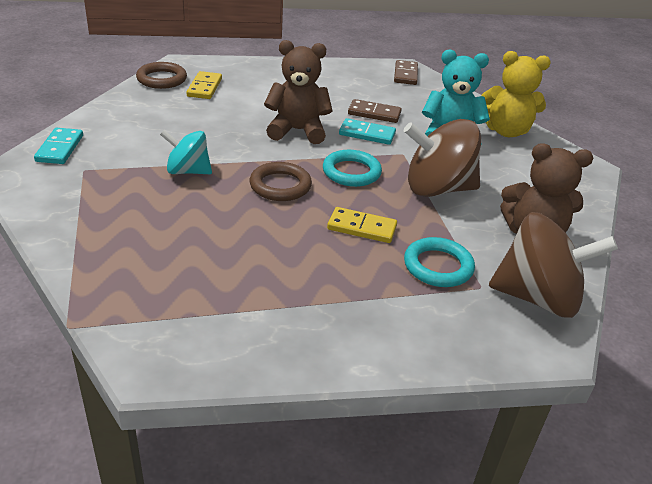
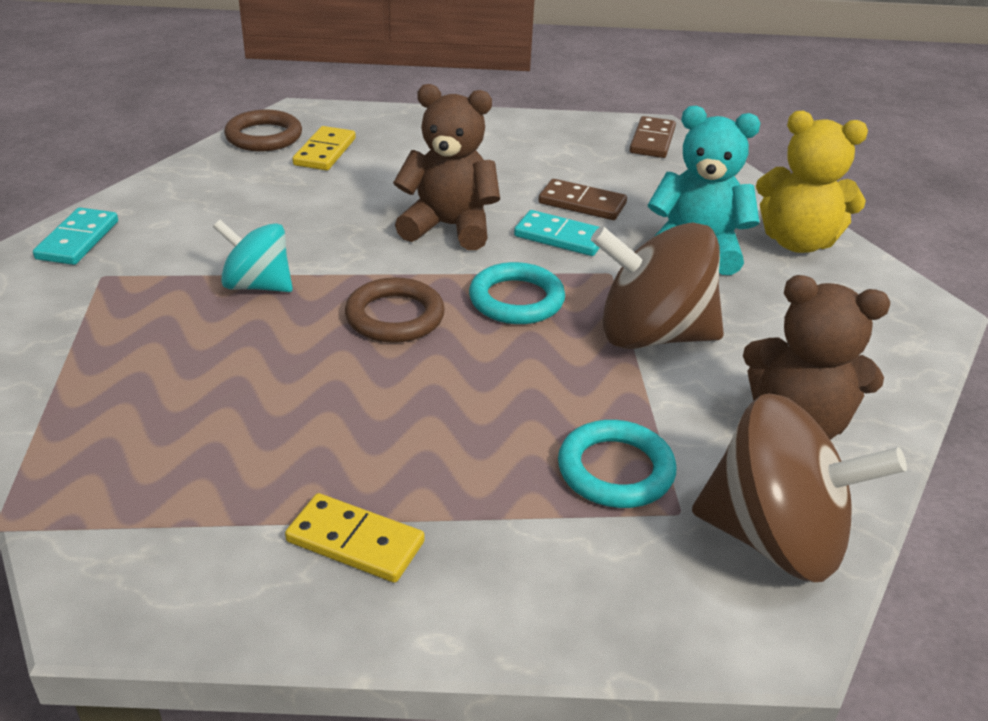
camera: 10 degrees right, 0 degrees up
(362, 228) = (506, 395): yellow domino -> yellow domino (355, 542)

